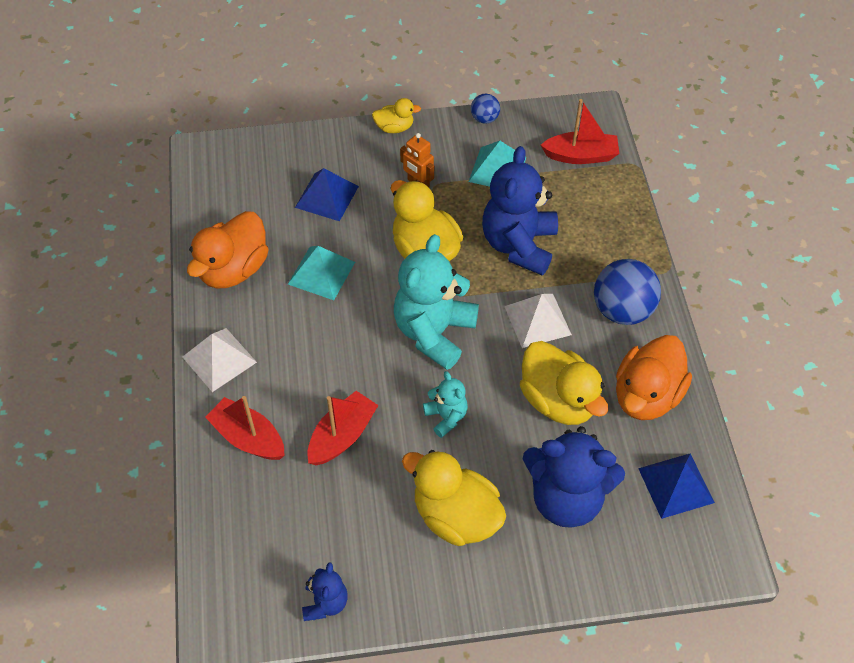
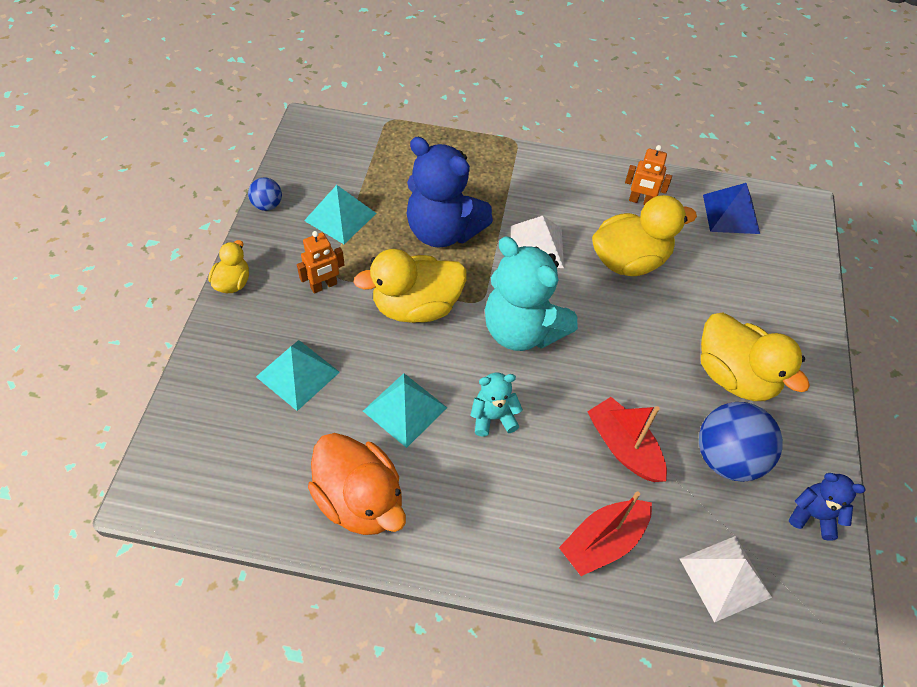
camera: 75 degrees left, 0 degrees up
(219, 359) = (487, 548): white pyramid -> white pyramid (725, 577)
(326, 196) = (298, 374): blue pyramid -> turquoise pyramid
(446, 417) = (624, 350): turquoise teddy bear -> turquoise teddy bear (493, 417)
(455, 516) = (734, 376): yellow duck -> yellow duck turned 90 degrees counterclockwise
(566, 498) = (730, 288): blue teddy bear -> none
(580, 156) = (357, 152): red boat -> none
(622, 310) = (547, 185): blue ball -> blue ball (727, 458)
(646, 396) = (640, 201): orange duck -> orange robot

